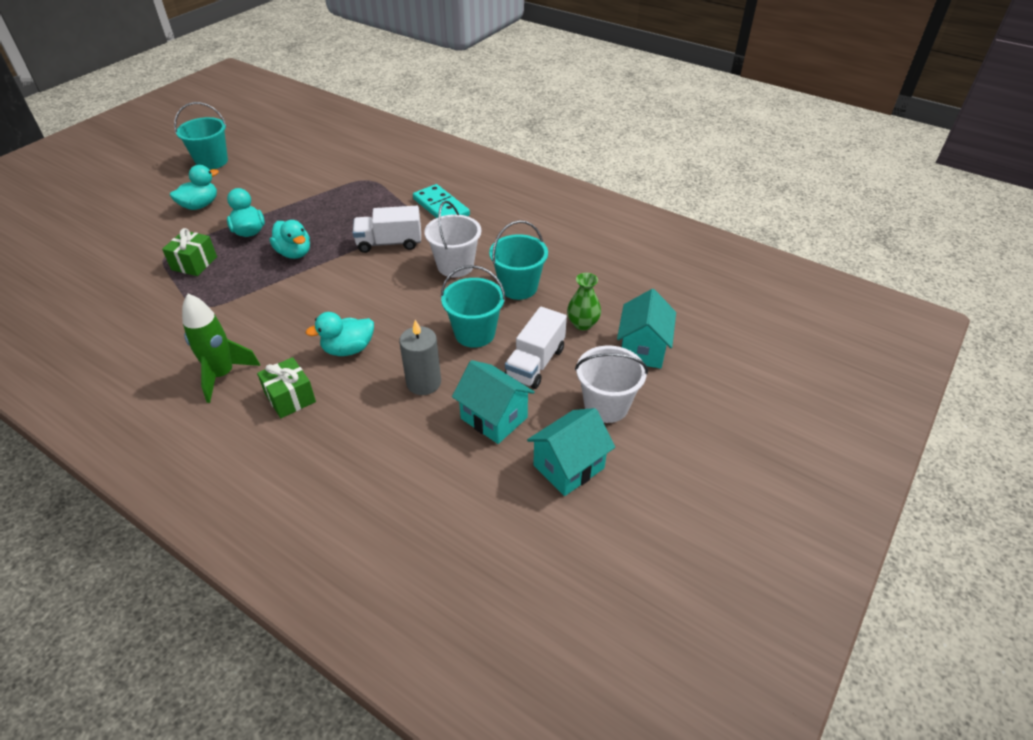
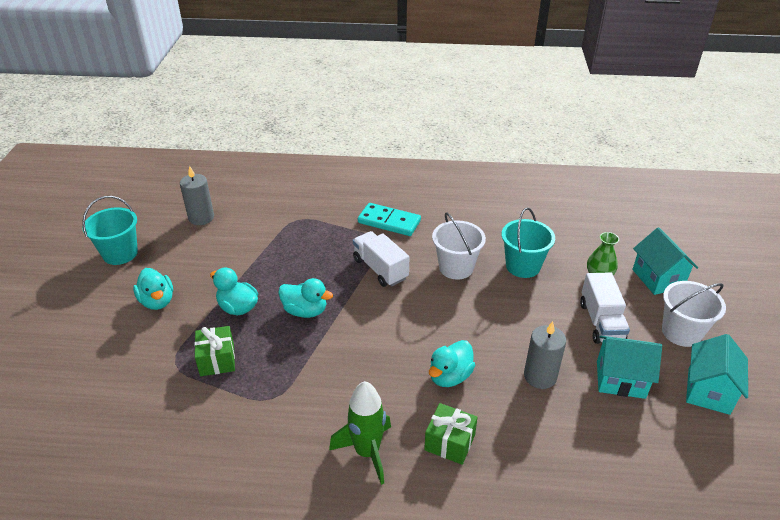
camera: 30 degrees left, 5 degrees down
(200, 205) = (157, 301): turquoise duck -> turquoise duck turned 135 degrees clockwise
(296, 154) = (201, 218): none -> grey candle
(389, 243) = (380, 269): white truck -> white truck turned 90 degrees clockwise
(475, 333) = (532, 318): turquoise bucket -> none

